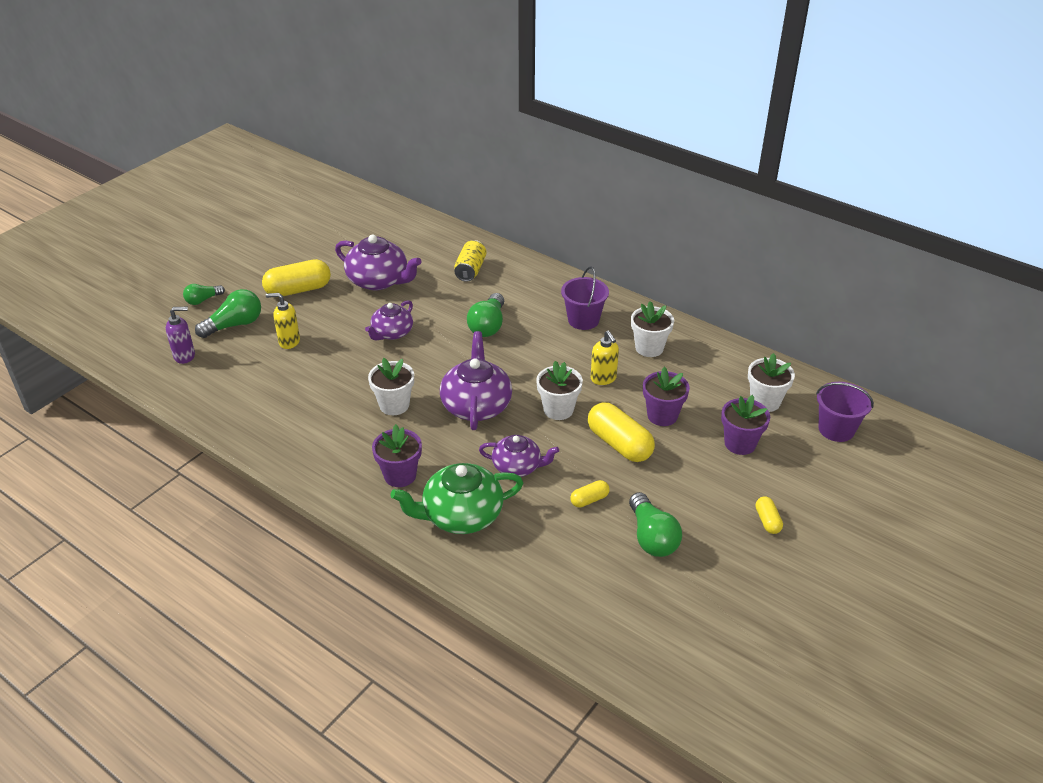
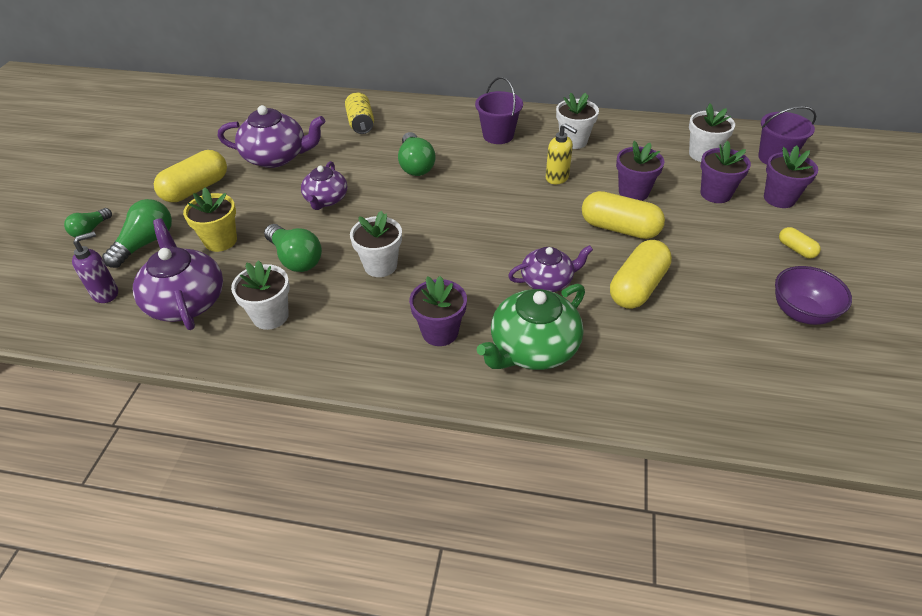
camera: 25 degrees left, 5 degrees up
(289, 341) = (220, 241): yellow soap dispenser -> yellow flower pot
(476, 405) = (462, 238): purple teapot -> purple teapot (186, 301)
(558, 409) = (541, 217): white flower pot -> white flower pot (270, 316)
(589, 500) = (637, 287): yellow capsule -> yellow capsule, size x1.99
(652, 537) = (720, 300): green light bulb -> green light bulb (295, 259)
(715, 575) = (801, 313): none -> purple bowl
(799, 469) = (779, 198): none -> purple flower pot

